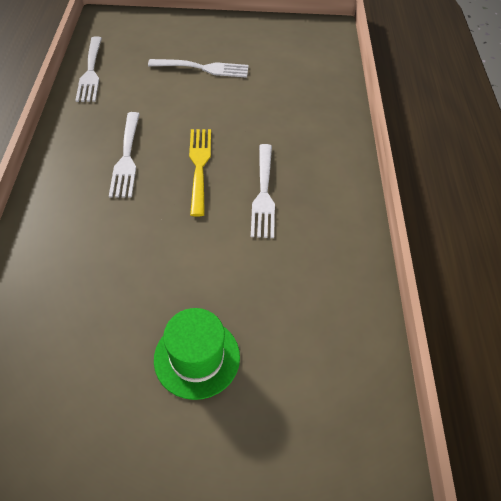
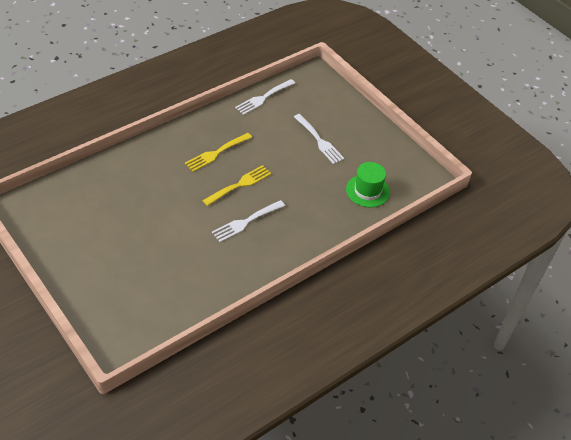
camera: 50 degrees right, 5 degrees down
(126, 157) = (216, 153): white fork -> yellow fork
(197, 357) = (125, 251): green hat -> green hat (367, 191)

